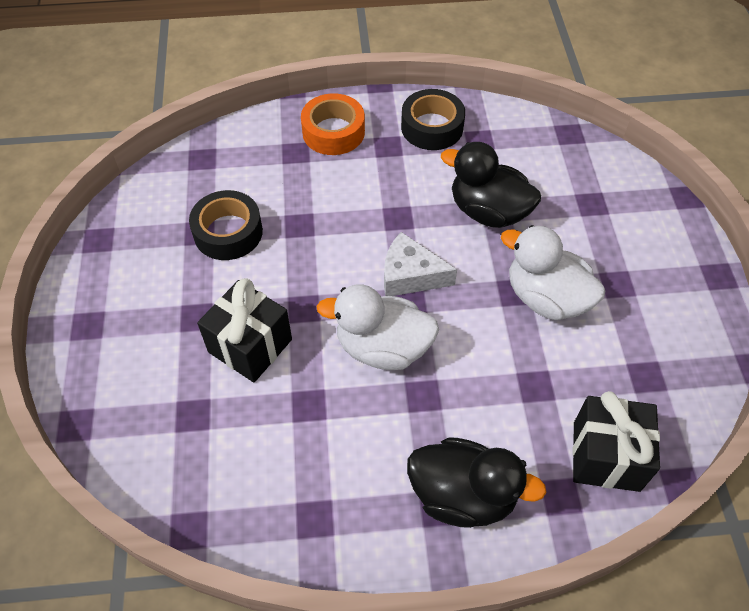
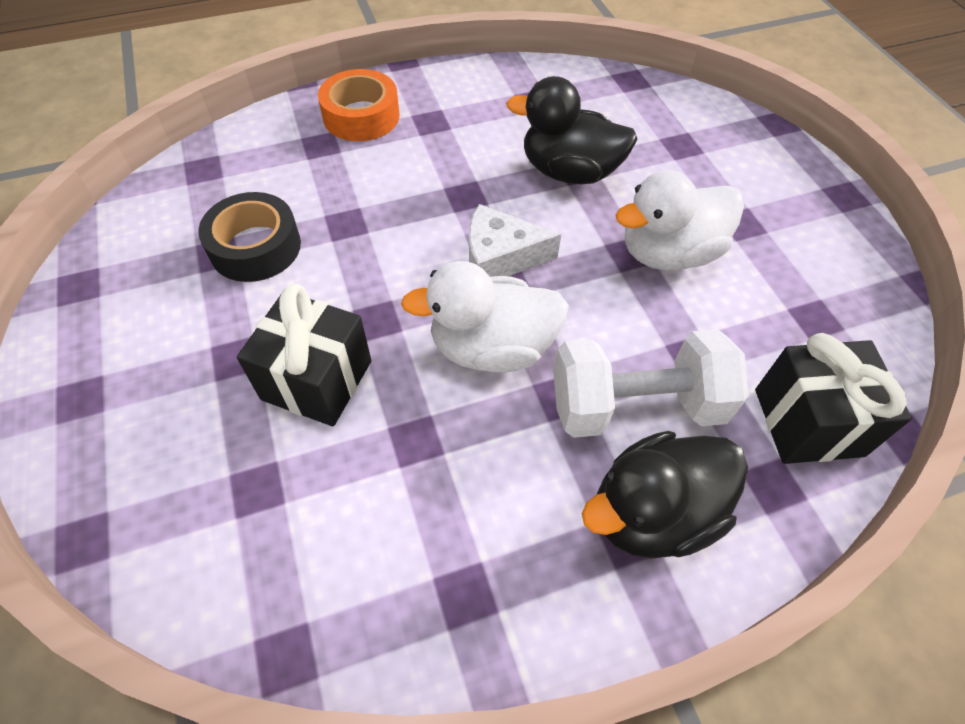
camera: 15 degrees left, 0 degrees up
(432, 127) = (476, 95): black tape -> none
(462, 495) = (653, 513): black duck -> black duck turned 150 degrees clockwise
(477, 415) = (636, 406): none -> white dumbbell
(546, 298) = (668, 253): white duck -> white duck turned 45 degrees counterclockwise

